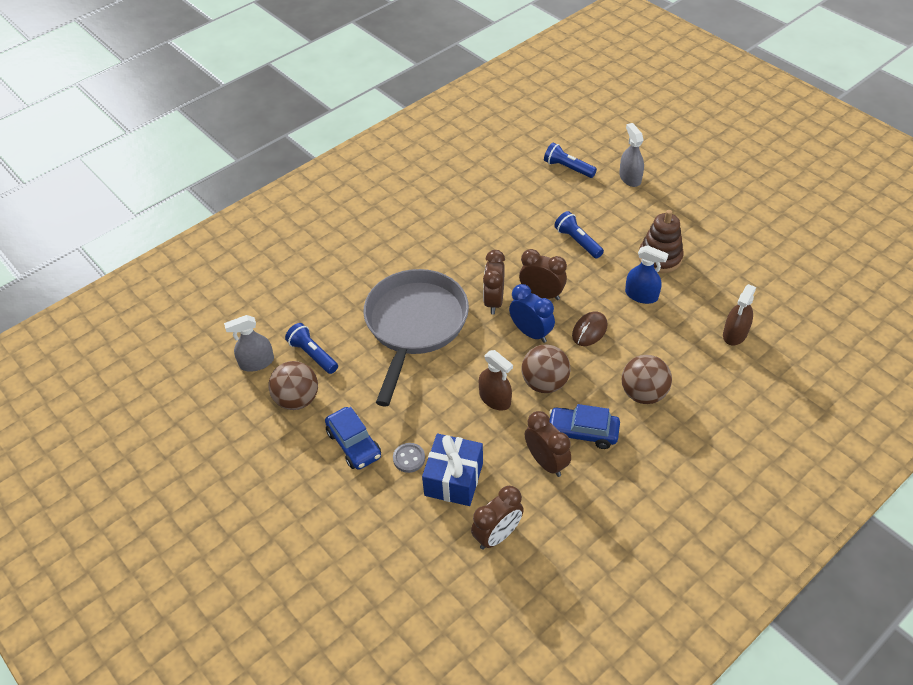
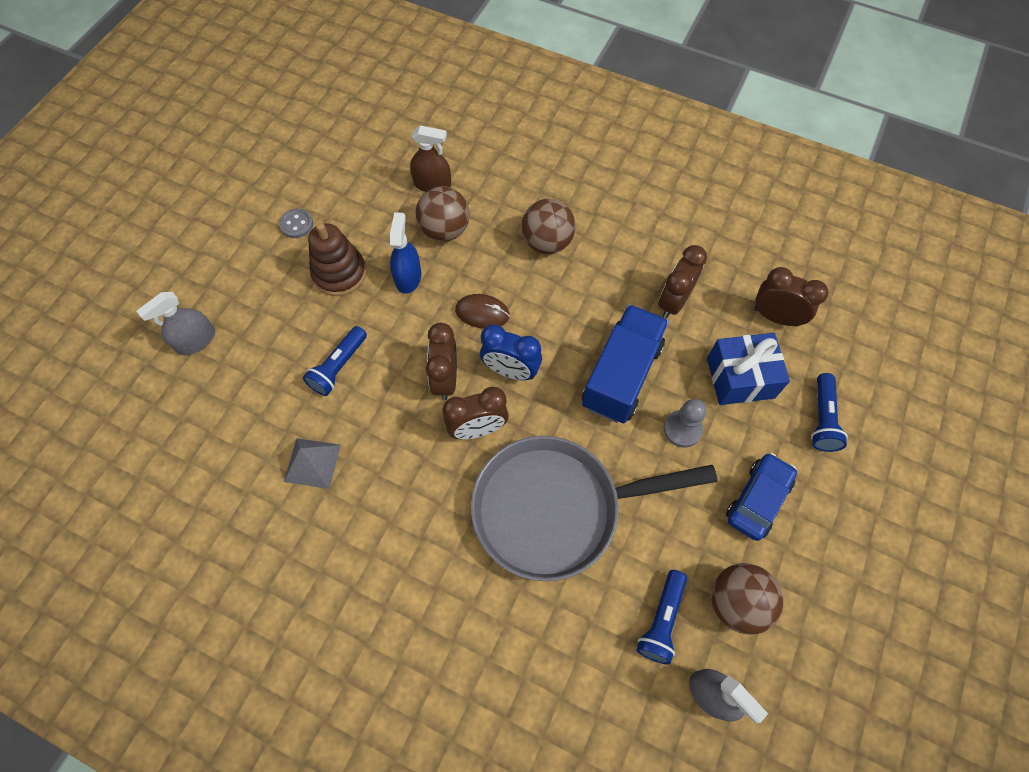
camera: 115 degrees left, 15 degrees up
(409, 458) = (742, 432): grey button -> grey button (296, 224)
(431, 420) = (682, 429): none -> grey pawn
(495, 399) = (621, 375): brown spray bottle -> blue truck
(512, 216) = (312, 463): none -> grey pyramid
(531, 333) = (511, 371): blue clock -> blue clock turned 90 degrees counterclockwise
(544, 383) = (576, 334): brown ball -> brown ball (445, 230)
(568, 168) = (190, 423): blue flashlight -> blue flashlight (822, 419)
(582, 432) = (621, 281): blue car -> none

